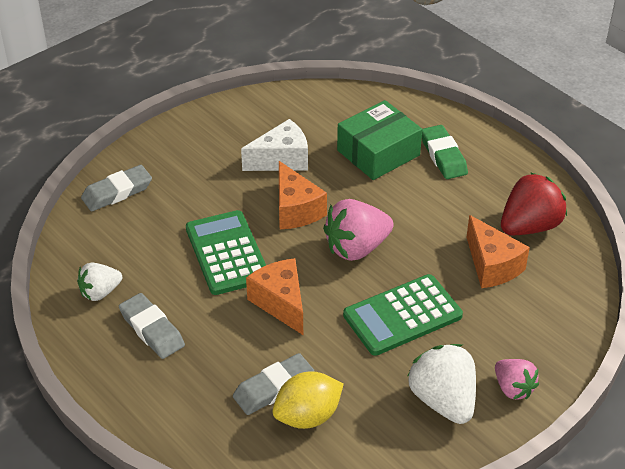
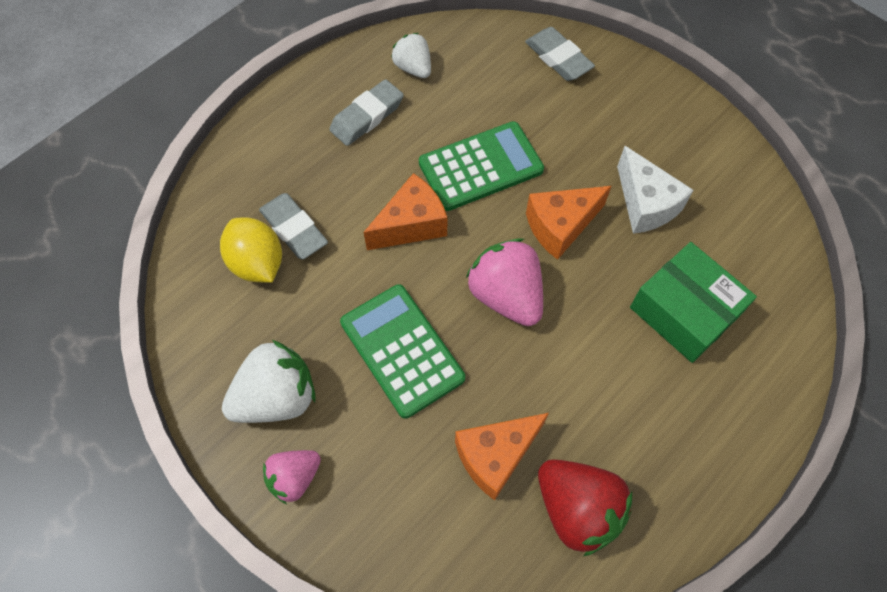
camera: 85 degrees right, 20 degrees up
(443, 156) = (697, 394): green eraser -> none

